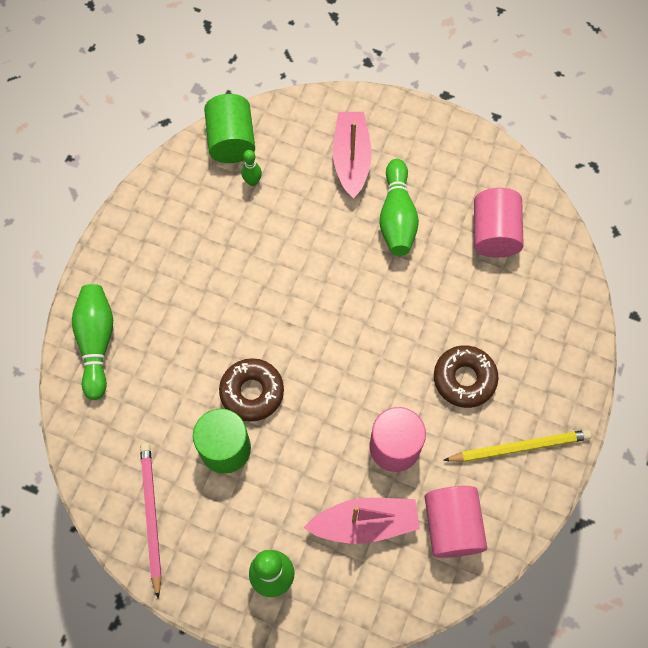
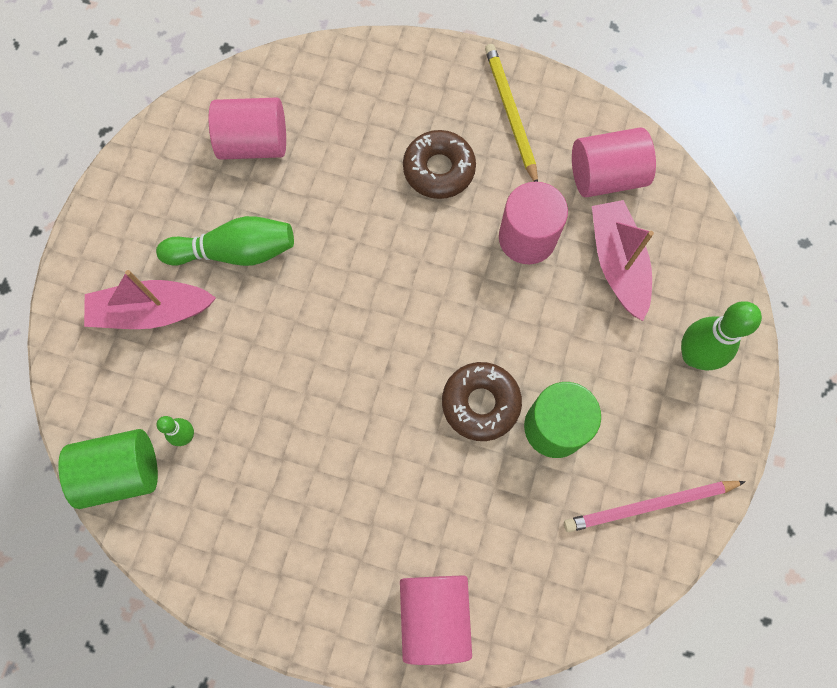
camera: 95 degrees left, 5 degrees up
(97, 343) = (434, 616): green bowling pin -> pink cylinder

